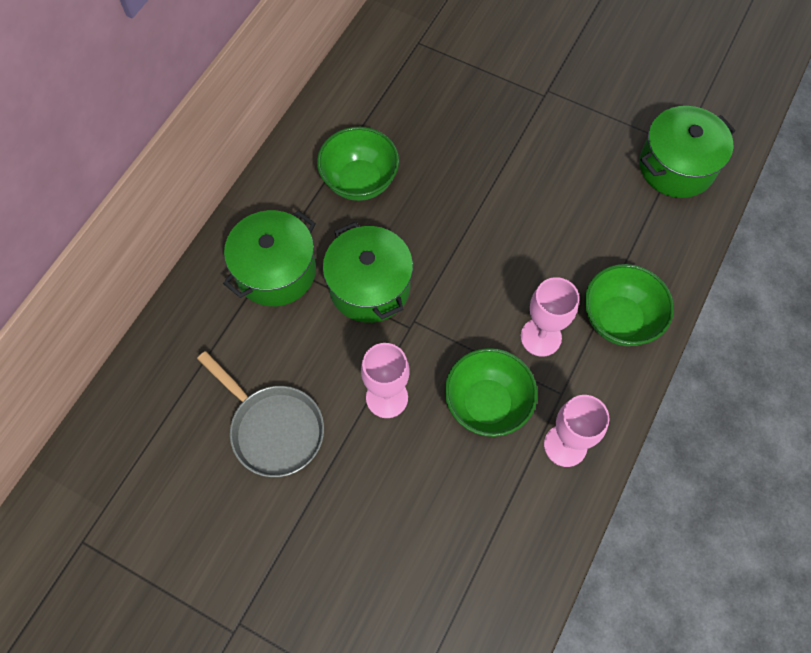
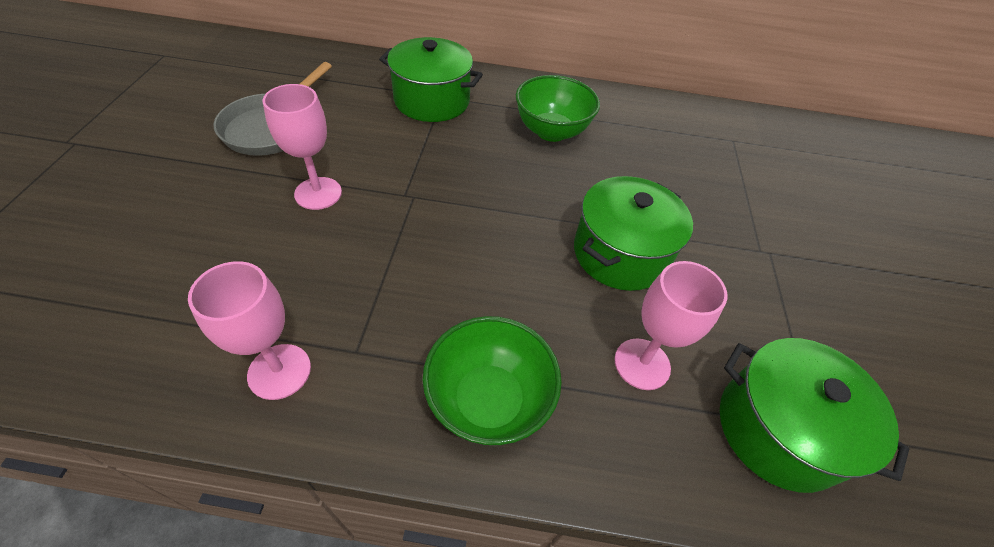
camera: 65 degrees right, 15 degrees down
(369, 287) = (440, 158): green pot -> green pot (620, 253)
(487, 404) = (326, 277): green bowl -> none
(541, 337) = (430, 312): pink goblet -> pink goblet (642, 364)

